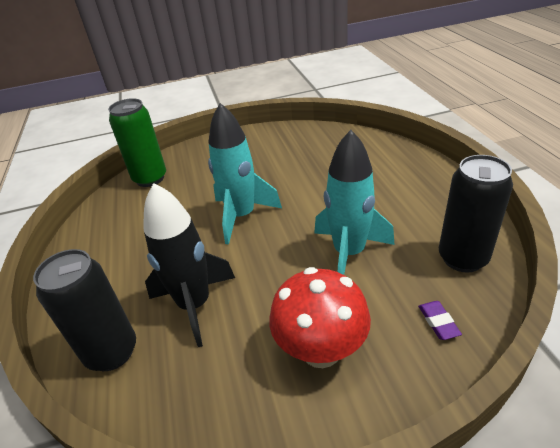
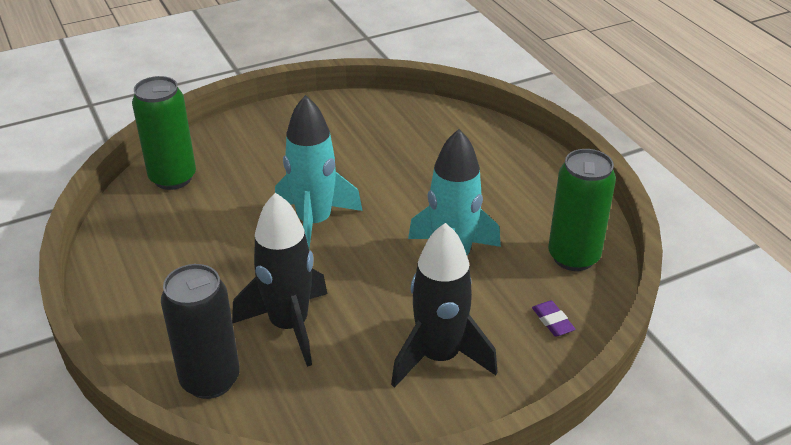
camera: 15 degrees left, 0 degrees up
(321, 350) = (439, 357): red mushroom -> black rocket
(462, 258) = (573, 257): black can -> green can

